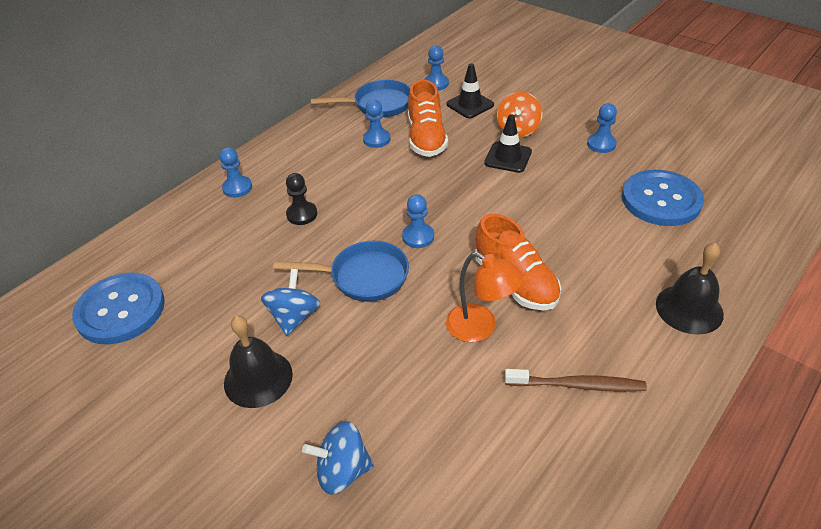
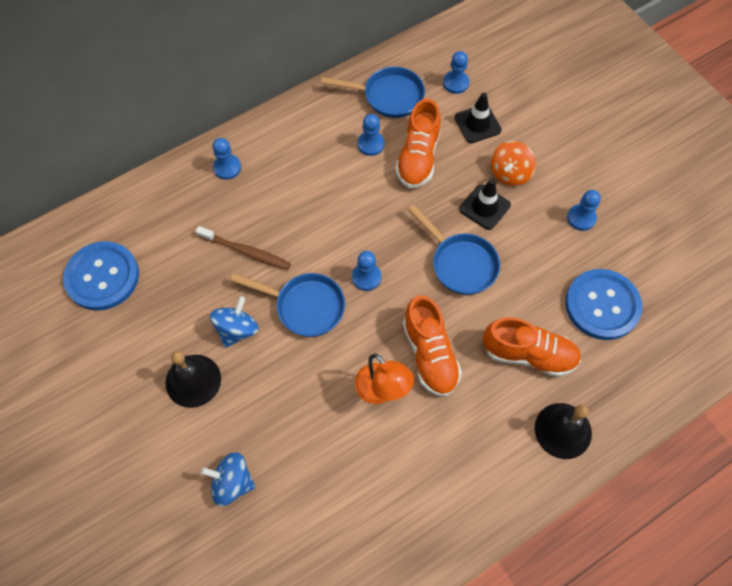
camera: 15 degrees right, 20 degrees up
(302, 214) = (274, 218): black pawn -> none
(507, 203) = (460, 263): none -> blue pan
(577, 385) = (435, 471): brown toothbrush -> brown toothbrush (246, 252)
(615, 255) = (529, 354): none -> orange shoe

